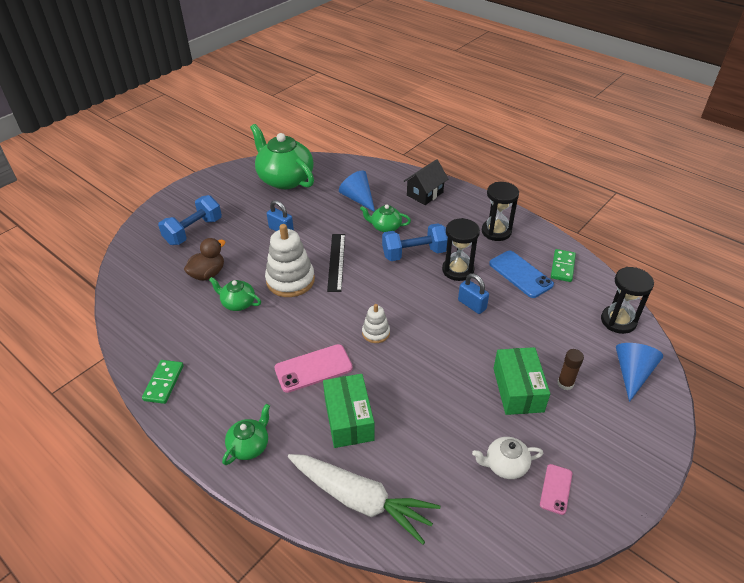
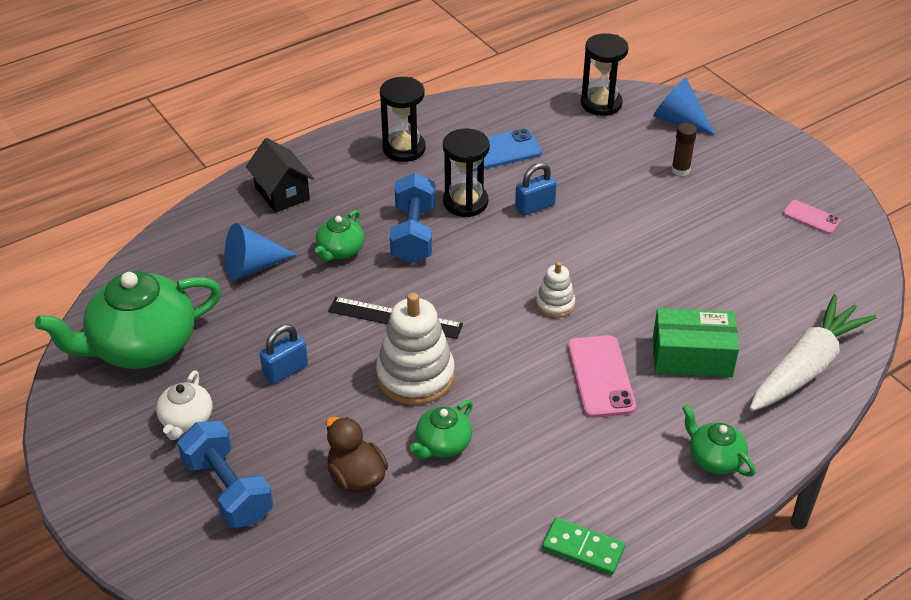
camera: 75 degrees left, 0 degrees up
(505, 465) = (778, 244): white teapot -> white teapot (186, 420)
(518, 389) = (680, 207): green box -> none
(562, 267) = (497, 115): green domino -> none

